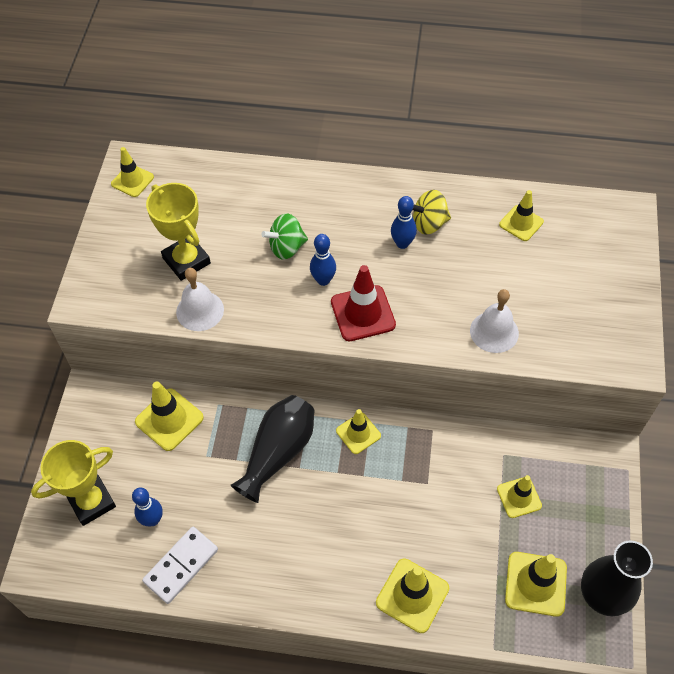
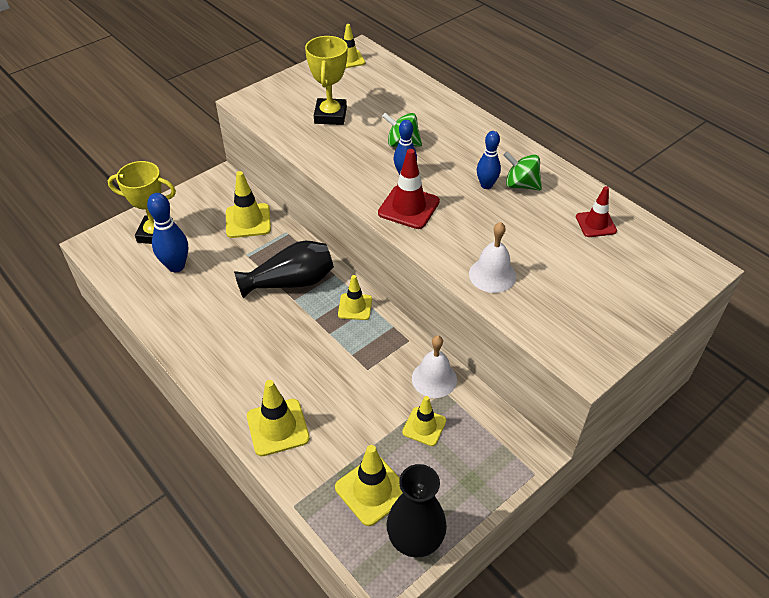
camera: 40 degrees right, 10 degrees down
(152, 520) = (176, 266): blue bowling pin -> blue bowling pin, size x1.52
(181, 565) = (162, 301): white domino -> none
(200, 310) = (306, 145): white bell -> white bell (434, 379)
(429, 223) = (521, 185): yellow spinning top -> green spinning top
(521, 223) = (596, 224): yellow traffic cone -> red traffic cone

